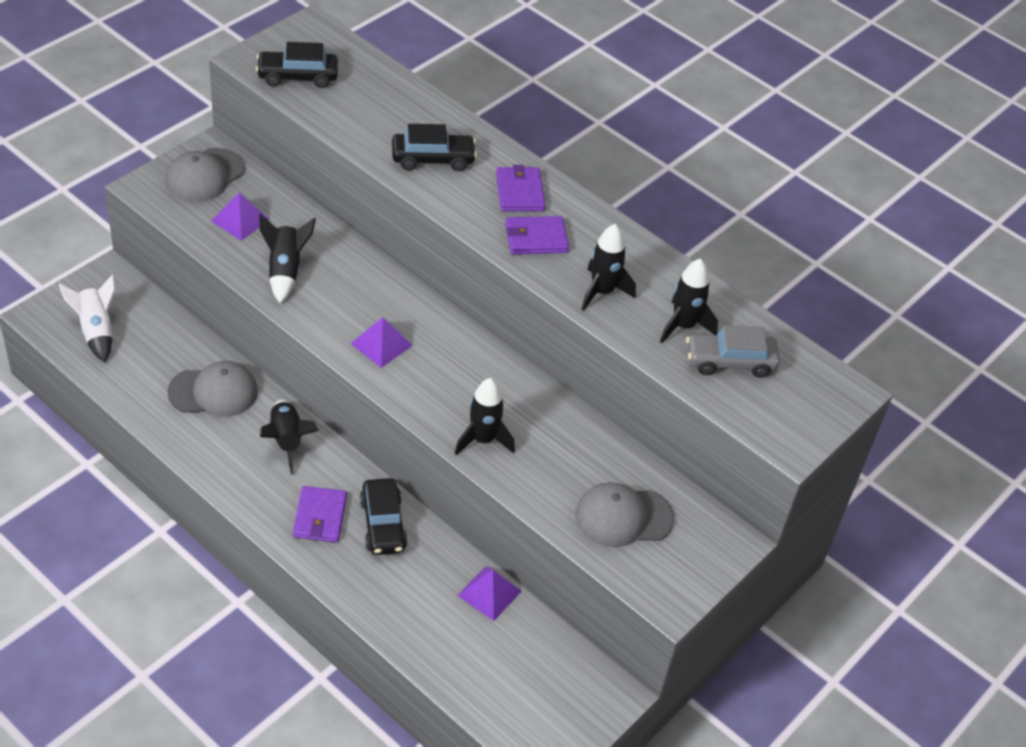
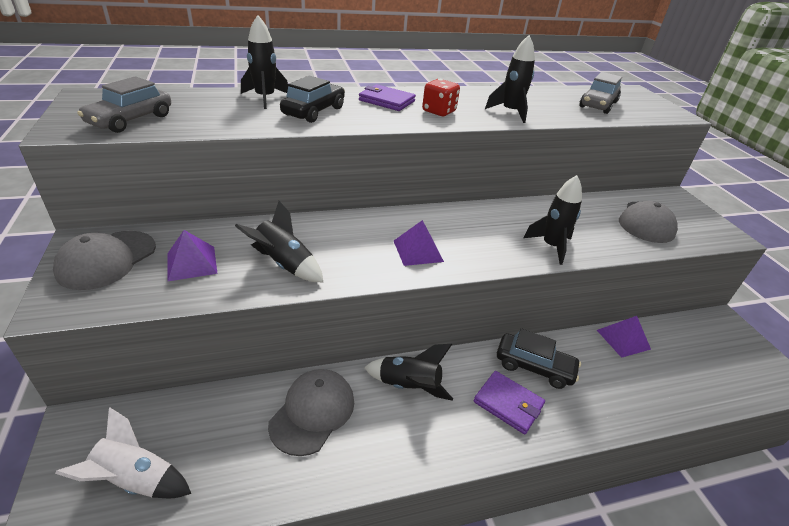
camera: 55 degrees left, 10 degrees down
(204, 176) = (107, 260): grey cap -> grey cap turned 45 degrees clockwise
(297, 76) = (131, 120): black car -> grey car
(536, 238) = (439, 111): purple wallet -> red dice
(683, 326) = (558, 104): black rocket -> black rocket (265, 98)

